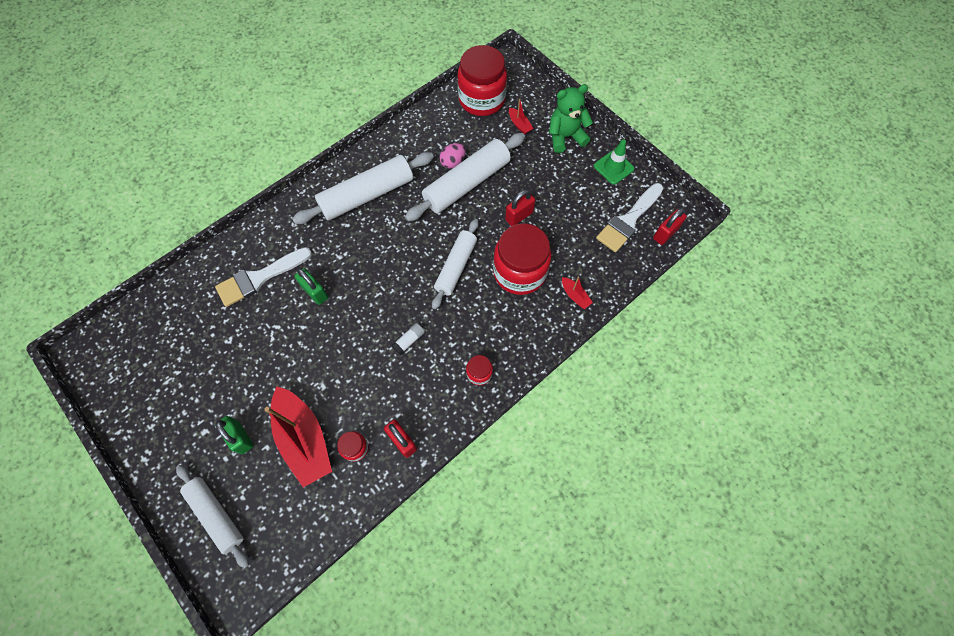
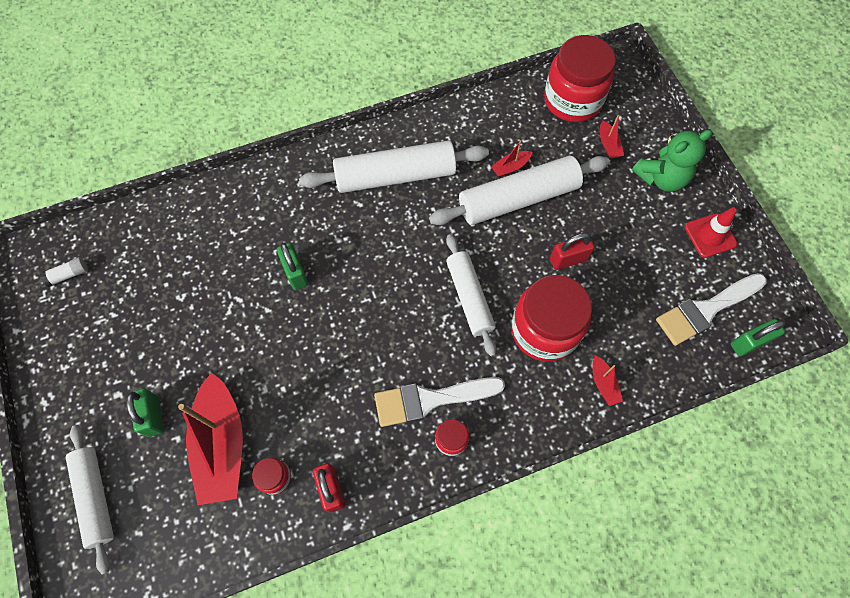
camera: 20 degrees right, 0 degrees up
(259, 278) = (240, 235): white brush -> white brush (430, 399)
(409, 341) = (382, 369): white glue stick -> white glue stick (68, 275)
(453, 162) = (510, 167): pink egg -> red boat
(456, 267) = (469, 297): white rolling pin -> white rolling pin turned 60 degrees counterclockwise
(565, 137) = (661, 177): green teddy bear -> green teddy bear turned 150 degrees clockwise
(613, 167) = (710, 235): green traffic cone -> red traffic cone
(665, 233) = (749, 343): red padlock -> green padlock

